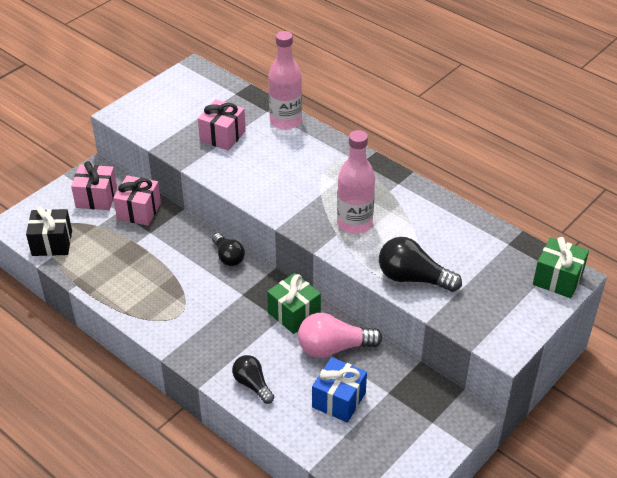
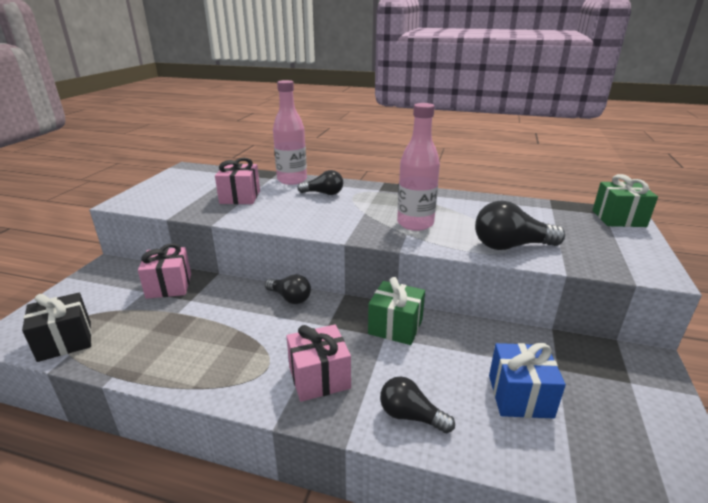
camera: 25 degrees left, 15 degrees down
(96, 198) = (113, 287): pink gift -> pink gift (319, 377)
(302, 153) = (323, 193): none -> black light bulb
(334, 348) = (463, 345): pink light bulb -> none

